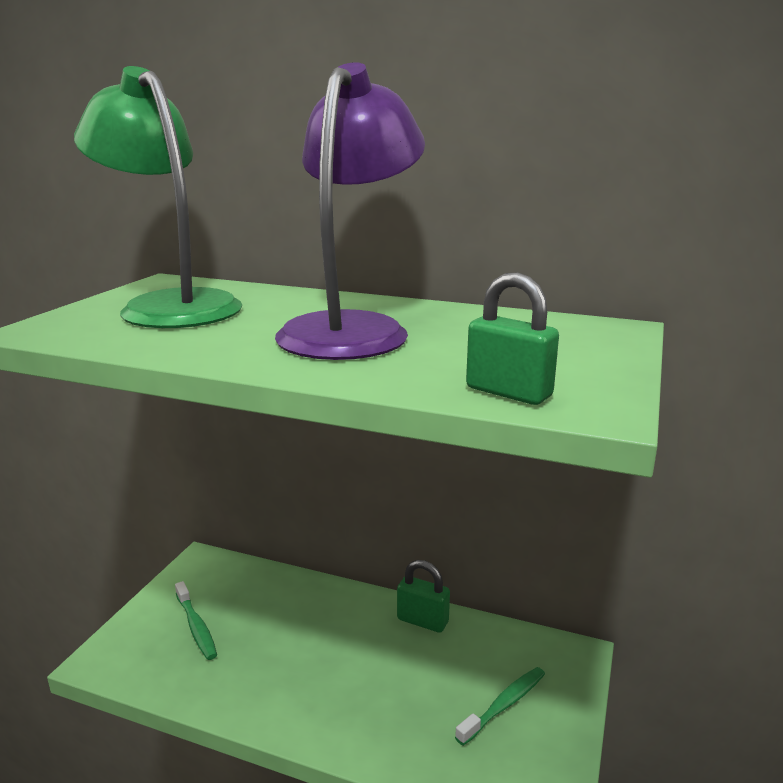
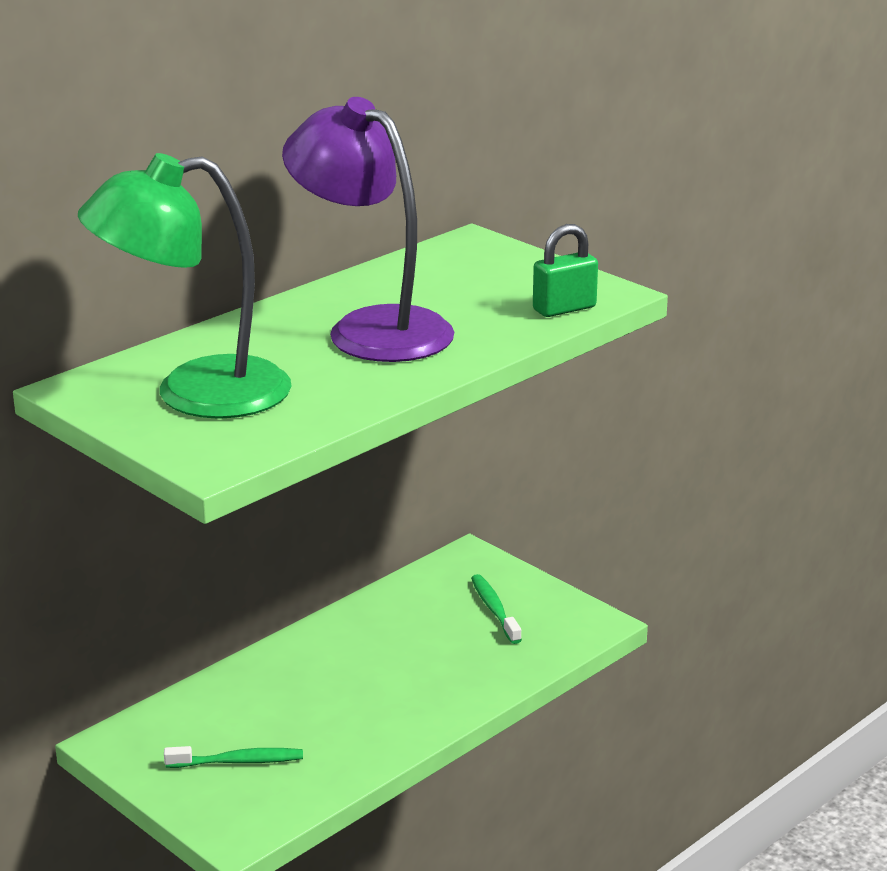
camera: 65 degrees left, 5 degrees up
(422, 621) = (357, 619): green padlock -> none

